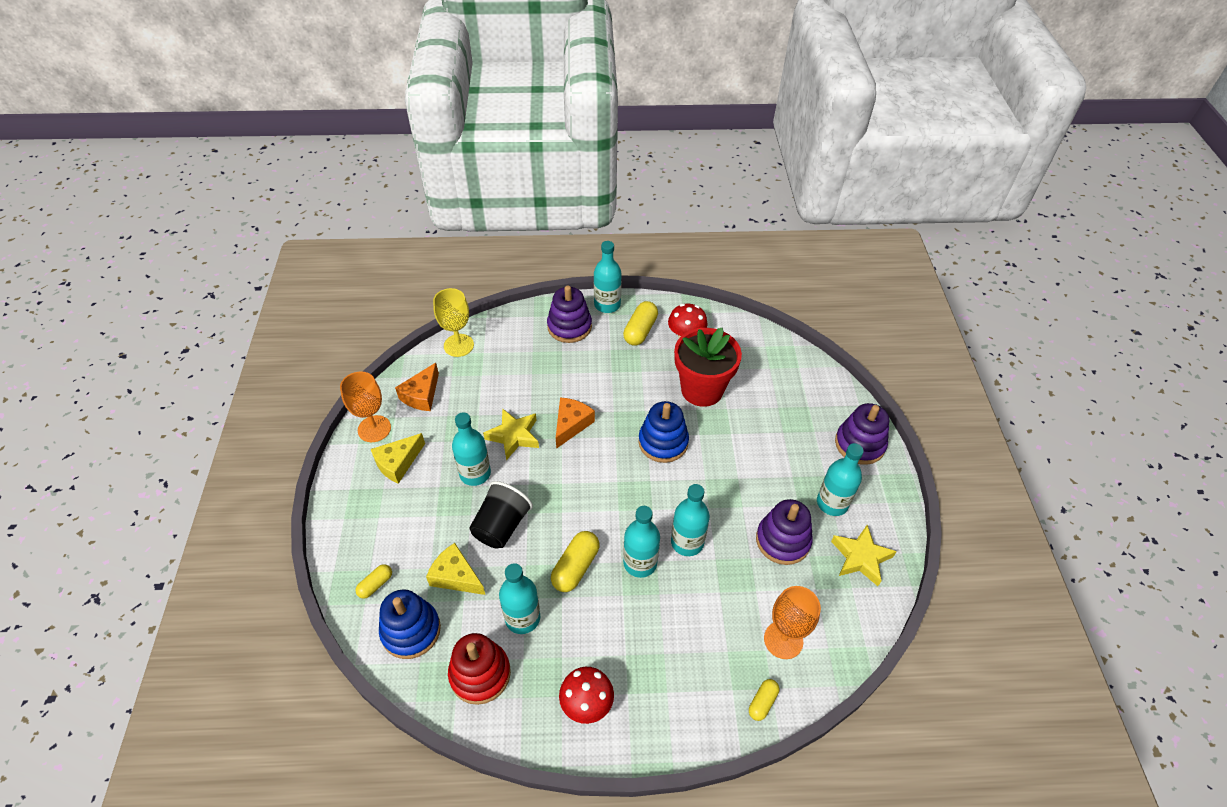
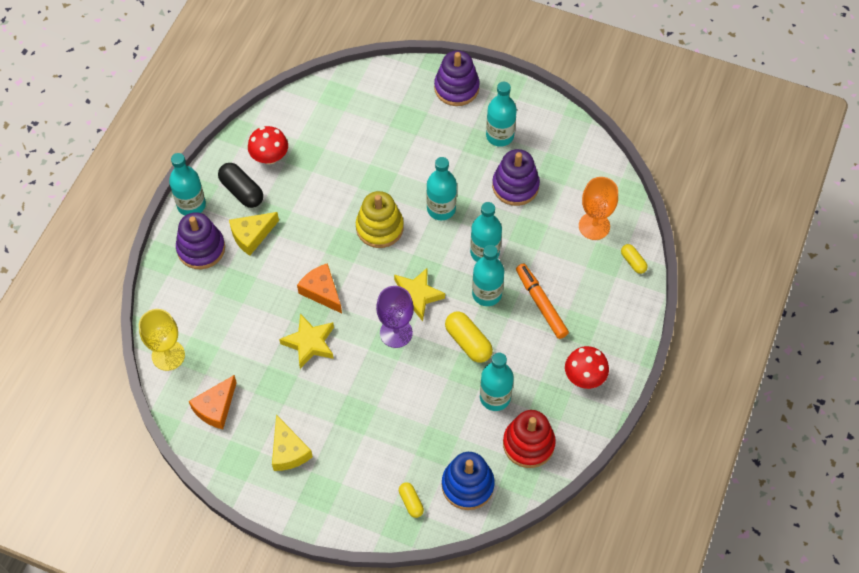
camera: 65 degrees left, 10 degrees up
(374, 429) = (235, 462): orange goblet -> none
(422, 395) = (216, 408): orange cheese -> orange cheese turned 75 degrees clockwise
(456, 576) = (433, 436): yellow cheese -> yellow cheese (252, 235)
(475, 473) = (335, 389): turquoise bottle -> turquoise bottle (441, 209)
(501, 526) = (401, 385): black cup -> none
(556, 499) = (396, 333): none -> purple goblet
(640, 331) = (242, 191): yellow capsule -> black capsule
(655, 621) = (541, 304): none -> orange marker
(663, 442) = (379, 227): blue stacking toy -> yellow stacking toy
(702, 390) = (339, 173): red flower pot -> none
(860, 557) = (554, 142): yellow star -> yellow star (416, 296)

